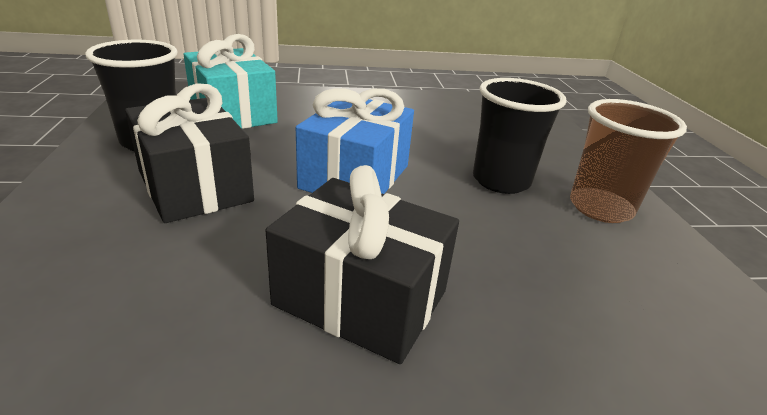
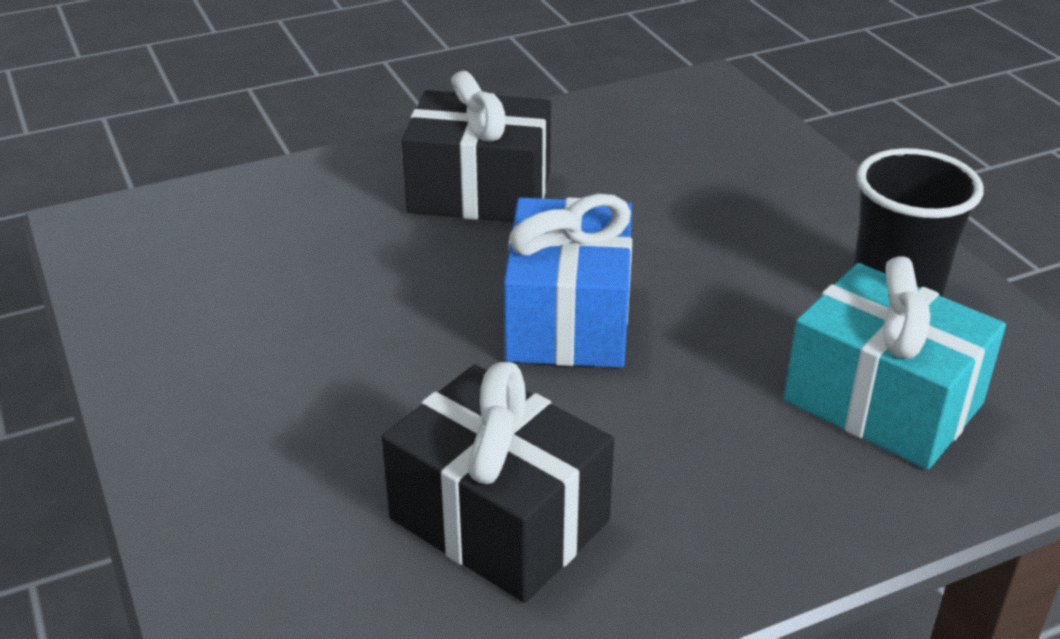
camera: 165 degrees right, 5 degrees up
(195, 186) = (742, 250): black gift -> black gift (499, 519)
(501, 181) = (351, 374): black cup -> none
(600, 208) = (201, 362): brown cup -> none

